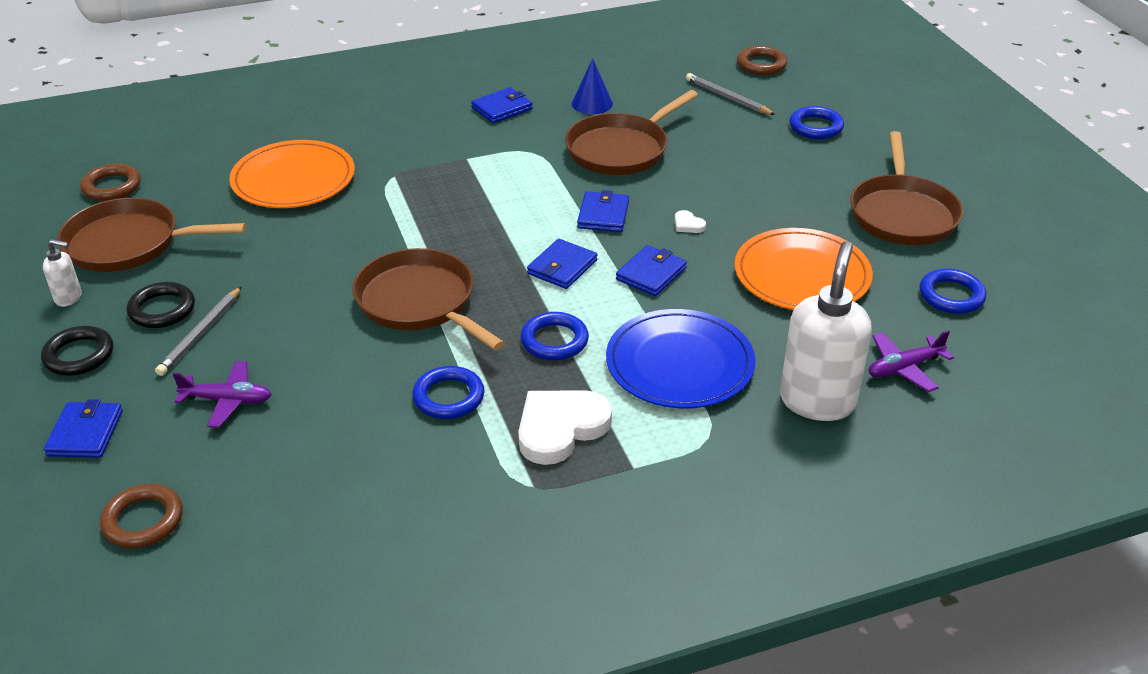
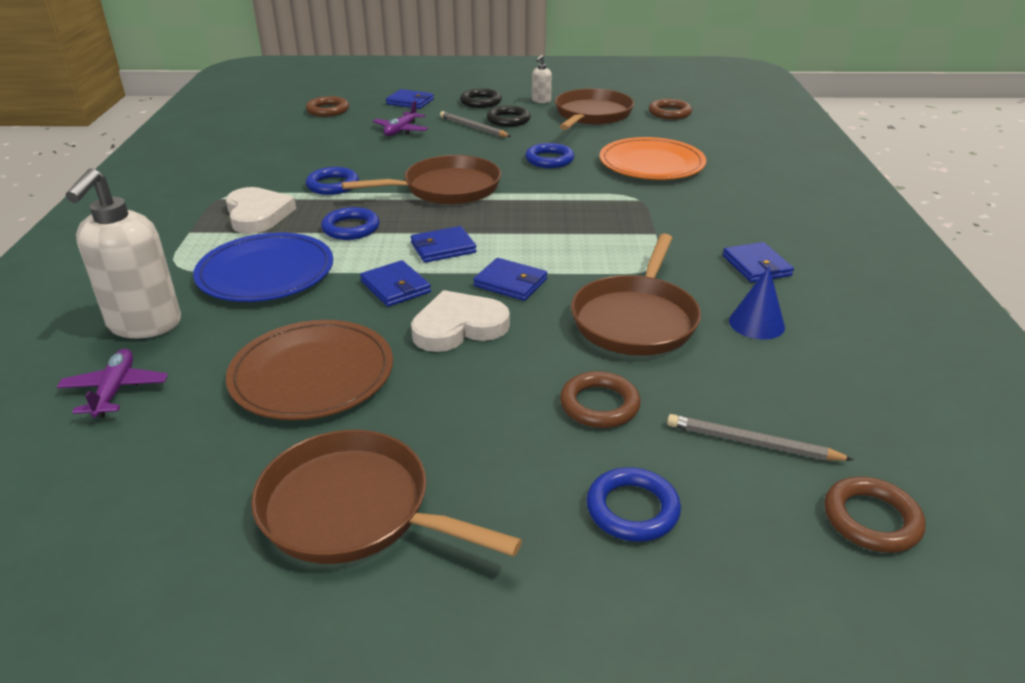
camera: 110 degrees right, 5 degrees down
(562, 267) = (443, 248): blue wallet -> blue wallet turned 75 degrees counterclockwise
(620, 150) = (635, 320): brown pan -> brown pan turned 135 degrees counterclockwise
(688, 224) = (458, 327): white heart -> white heart, size x2.40
(728, 97) = (752, 443): grey pencil -> grey pencil turned 135 degrees counterclockwise
(734, 149) = (599, 405): none -> brown ring
(802, 275) = (312, 374): orange plate -> brown plate
(817, 401) = (144, 325): white soap dispenser -> white soap dispenser turned 60 degrees clockwise
(951, 296) = (166, 478): blue ring -> blue ring (549, 160)

